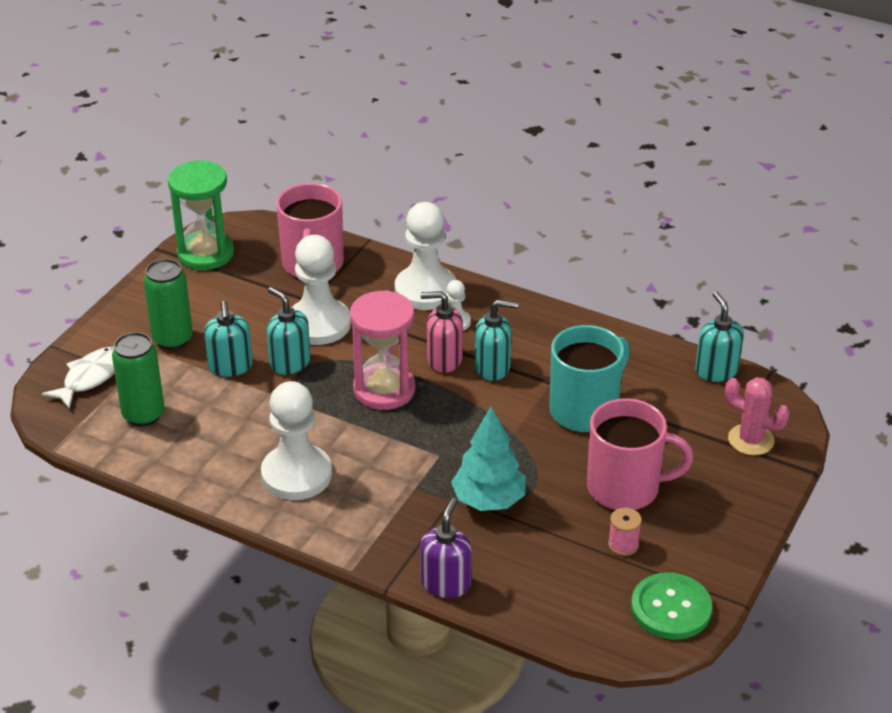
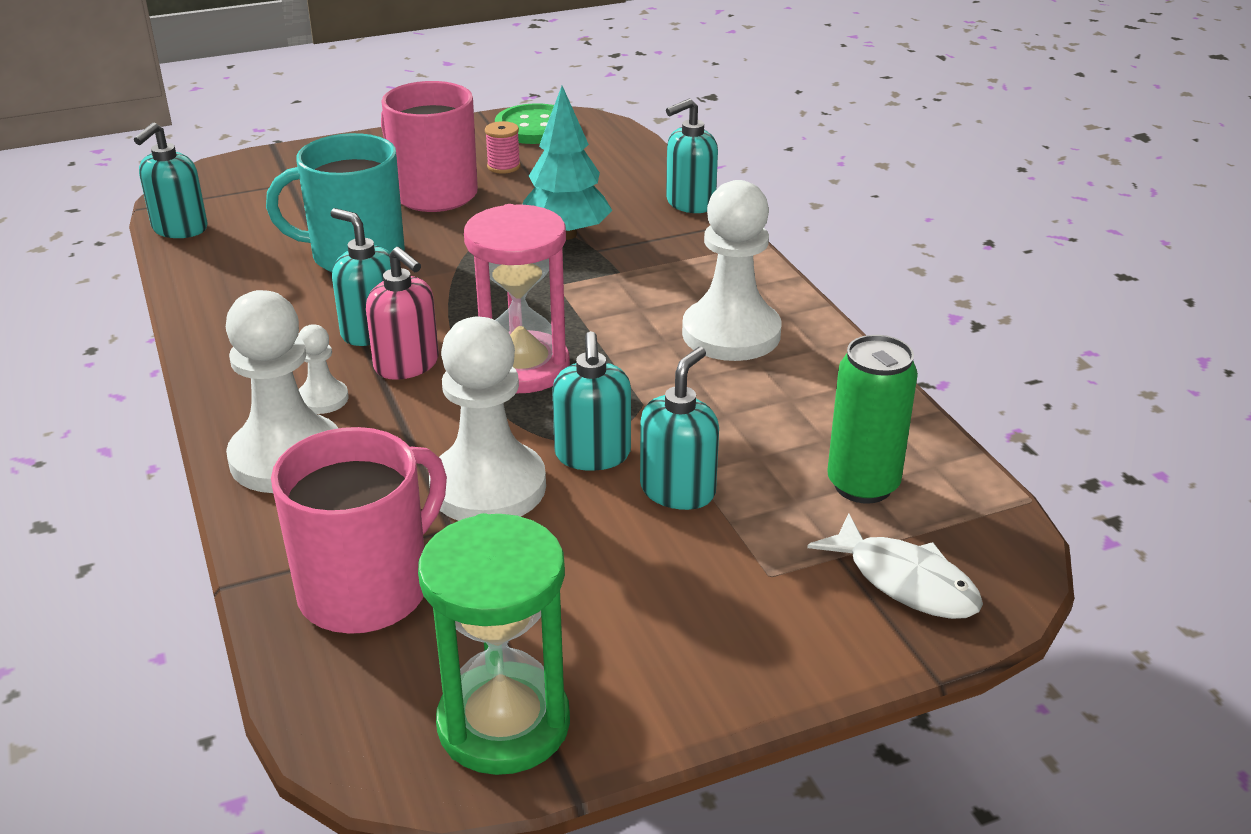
camera: 140 degrees left, 5 degrees down
(90, 377) = (905, 581): white fish -> white fish turned 120 degrees counterclockwise
(172, 339) = (722, 578): green can -> none
(446, 583) = (690, 203): purple soap dispenser -> turquoise soap dispenser
(751, 440) = (269, 177): pink cactus -> none

